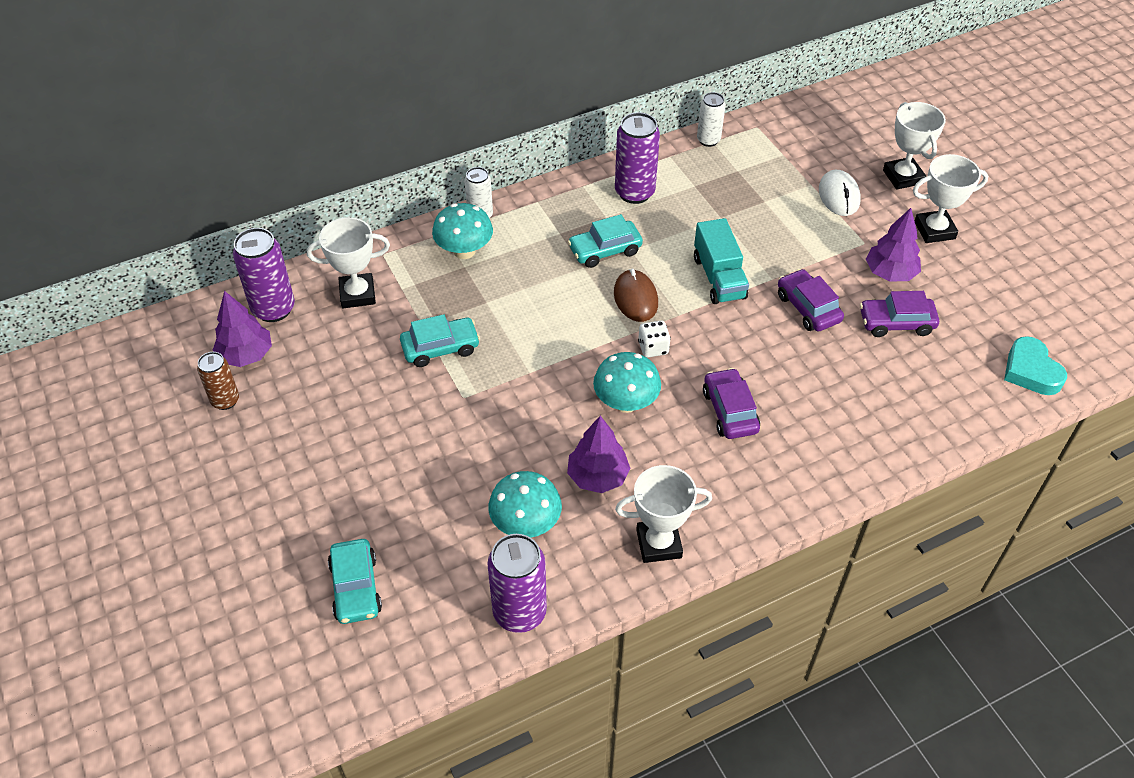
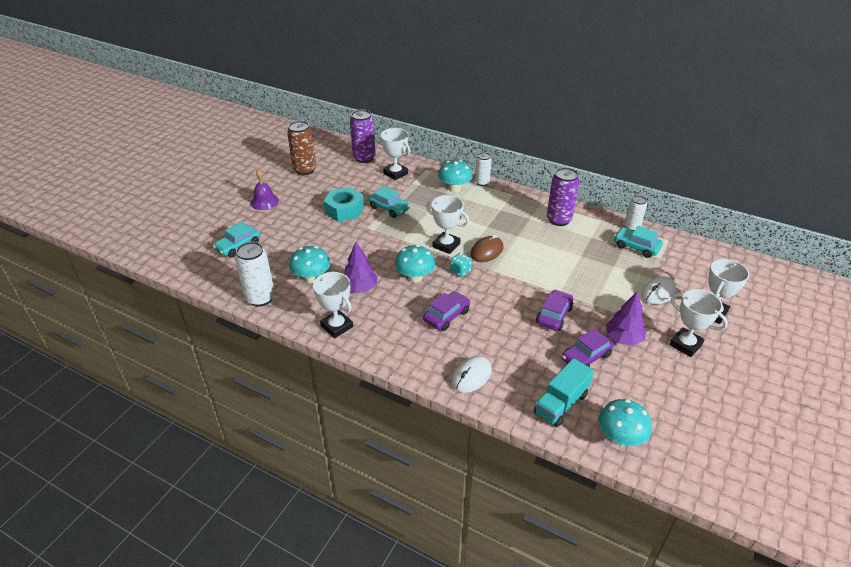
camera: 55 degrees right, 10 degrees down
(225, 400) = (305, 170): brown can -> brown can, size x1.62
(246, 355) = (333, 163): purple tree -> none
(262, 497) = (264, 201): none -> purple bell
(391, 403) = (344, 210): none -> turquoise nut
(519, 612) = (260, 298): purple can -> white can
(586, 332) = (446, 245): none -> white trophy
(605, 250) = (507, 228): turquoise car -> turquoise car (636, 247)
(653, 348) = (460, 271): white dice -> turquoise dice
(719, 278) = (535, 273): turquoise truck -> turquoise truck (561, 403)
(855, 446) = (471, 376): none -> white mouse
(896, 323) = (586, 357): purple car -> purple car turned 90 degrees counterclockwise
(1031, 371) = (620, 438): turquoise heart -> turquoise mushroom

